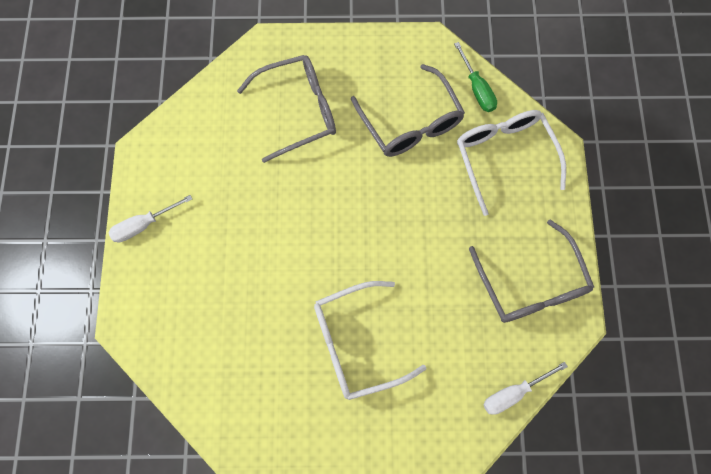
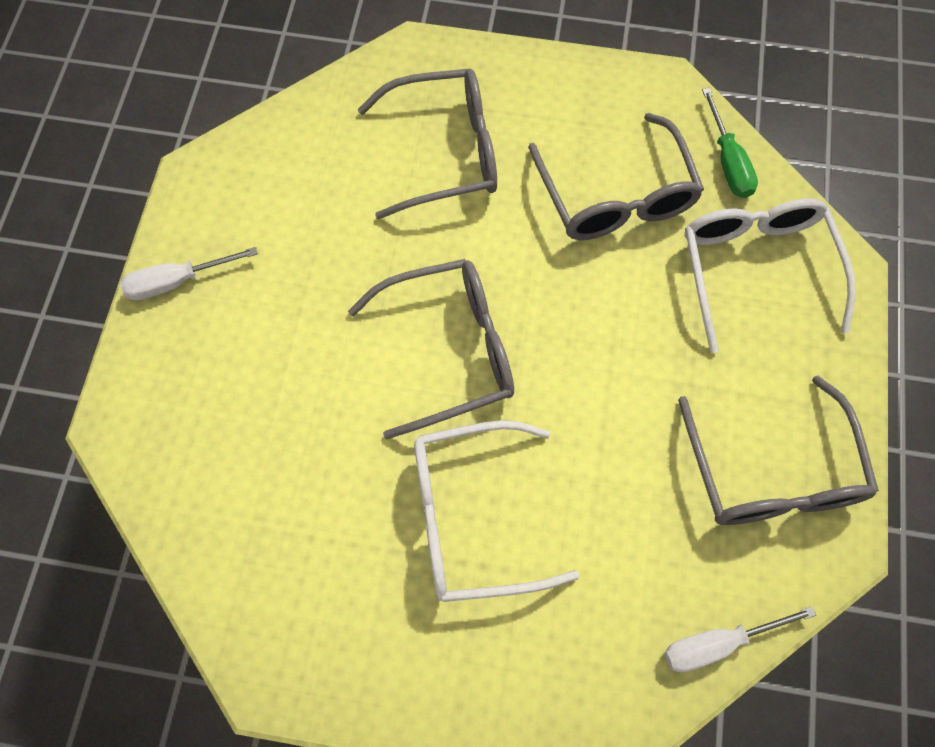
camera: 10 degrees right, 5 degrees down
(324, 241) = (449, 351): none -> grey glasses

